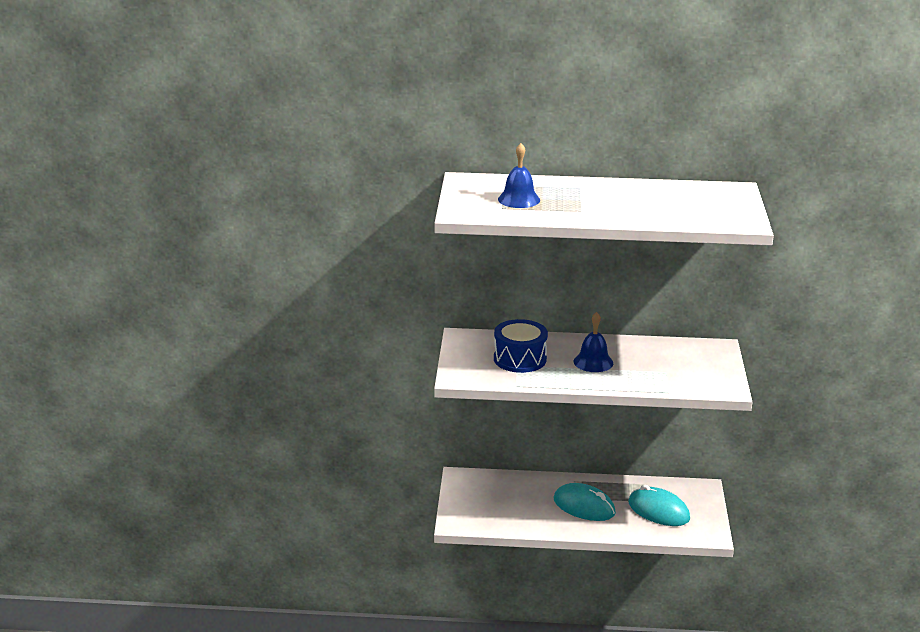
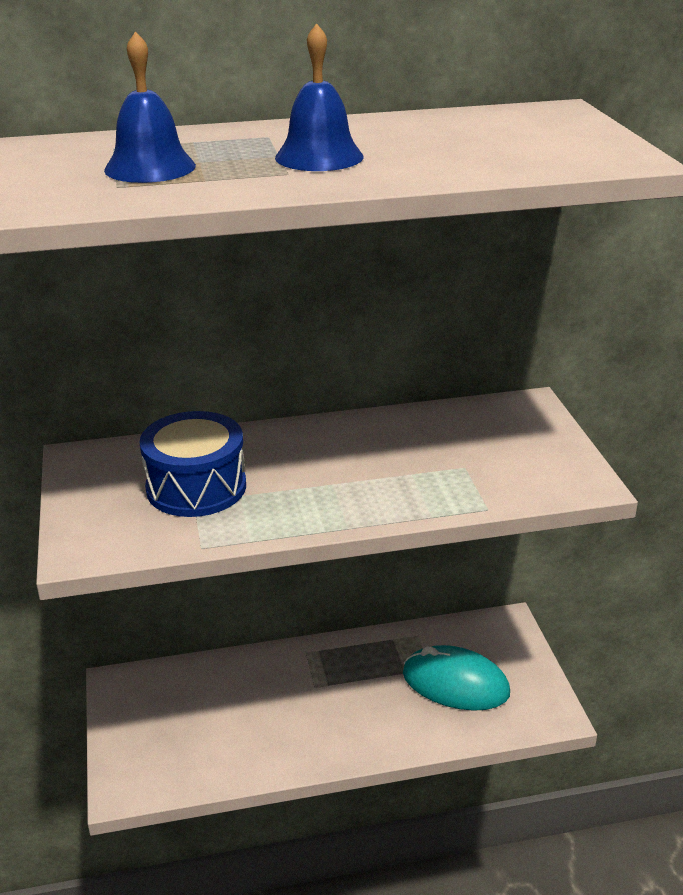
camera: 15 degrees left, 5 degrees up
(584, 506) = (335, 701): turquoise mouse -> none
(593, 362) = (331, 470): blue bell -> blue bell (319, 157)

